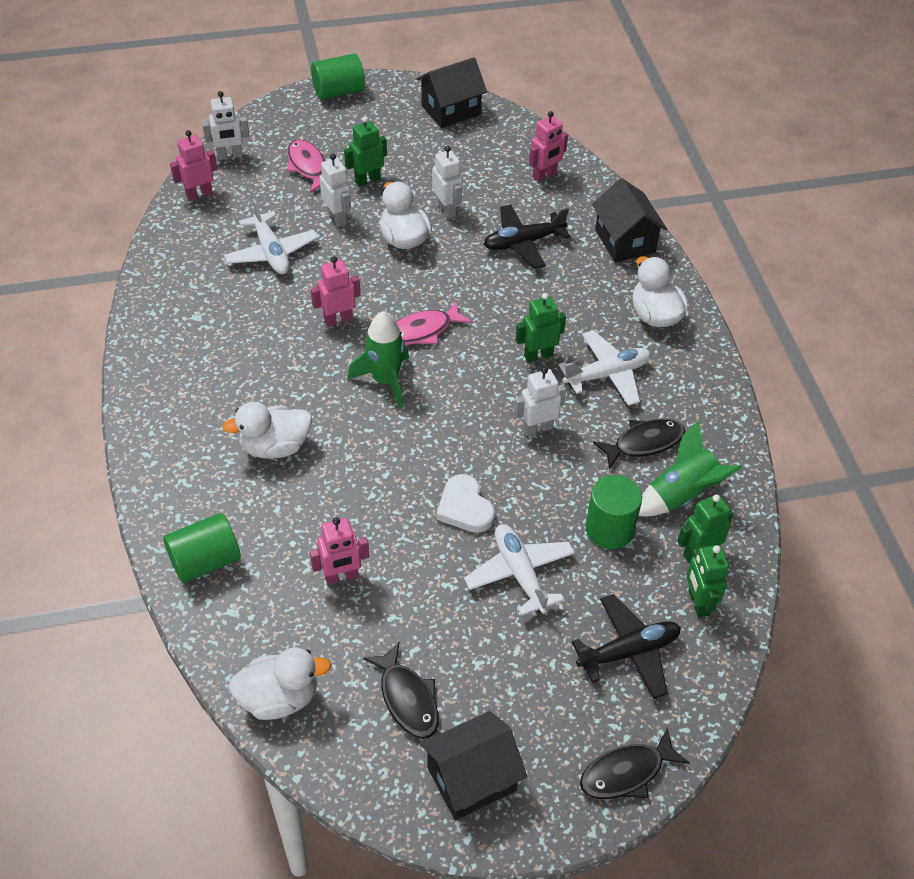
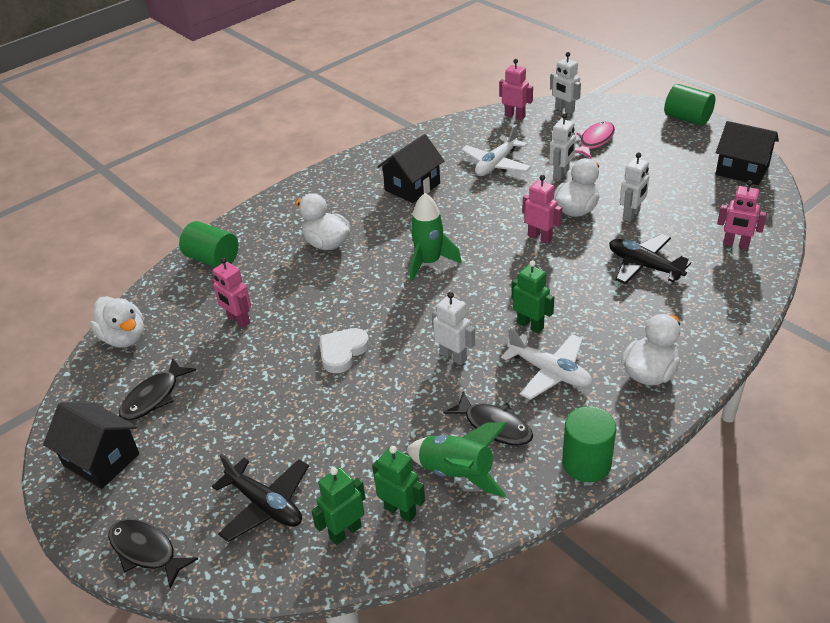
camera: 65 degrees right, 10 degrees down
(338, 319) = (465, 217): pink robot -> pink robot (540, 237)
(367, 180) = (614, 169): green robot -> none
(423, 331) = (494, 258): pink fish -> none
(520, 574) = (301, 408): white plane -> none
(609, 529) = (383, 442): green cylinder -> green cylinder (586, 463)
(625, 241) = (717, 319): black house -> black house (412, 187)

